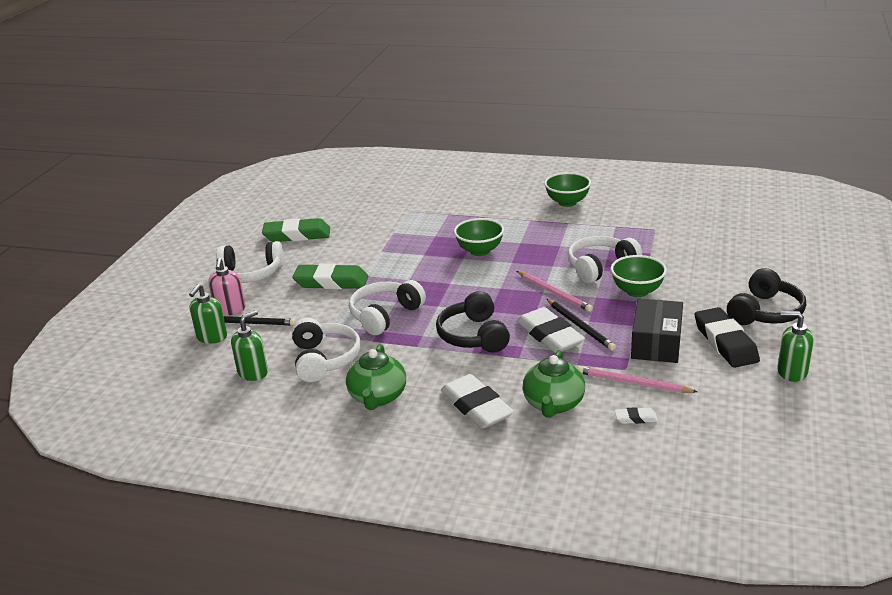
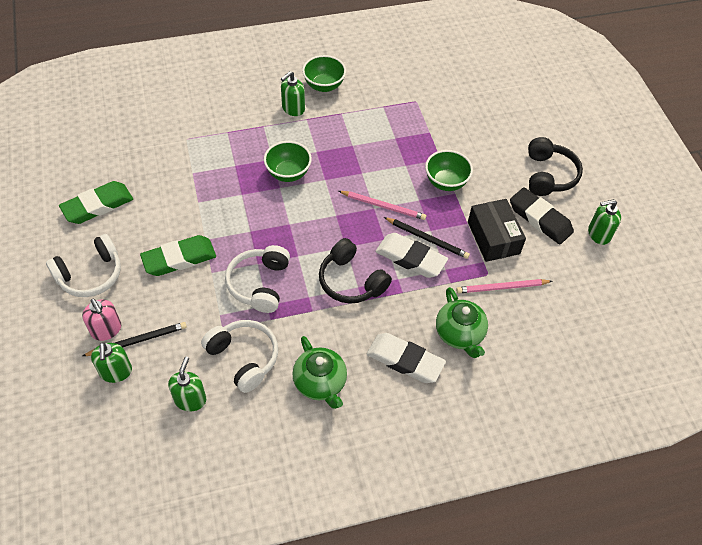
camera: 35 degrees left, 25 degrees up
(523, 211) = (293, 108): none -> green soap dispenser
(600, 267) = (401, 162): white headphones -> none
(636, 418) = (525, 324): white eraser -> none

